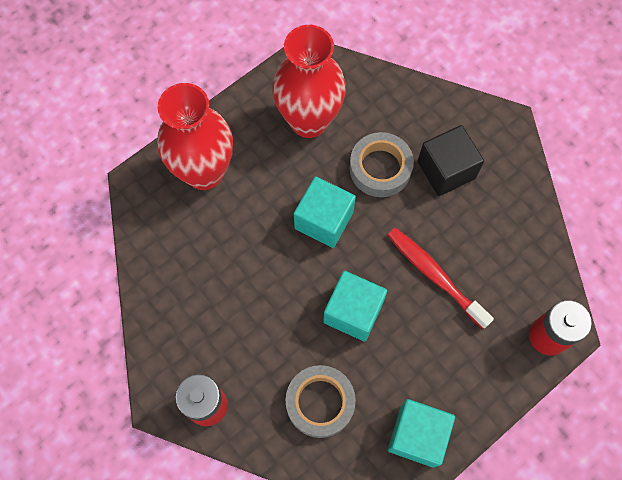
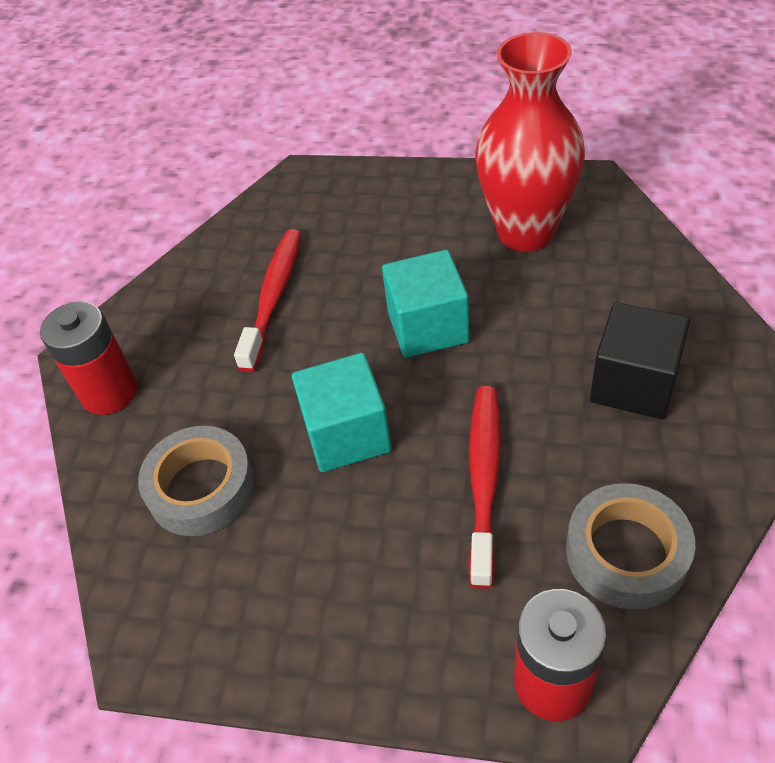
camera: 55 degrees right, 20 degrees down
(204, 172) = (368, 206): red vase -> none
(223, 273) = (273, 296): none -> red toothbrush
(380, 168) = (552, 325): grey tape -> grey tape (626, 553)
(417, 435) = (248, 625): turquoise cube -> none

